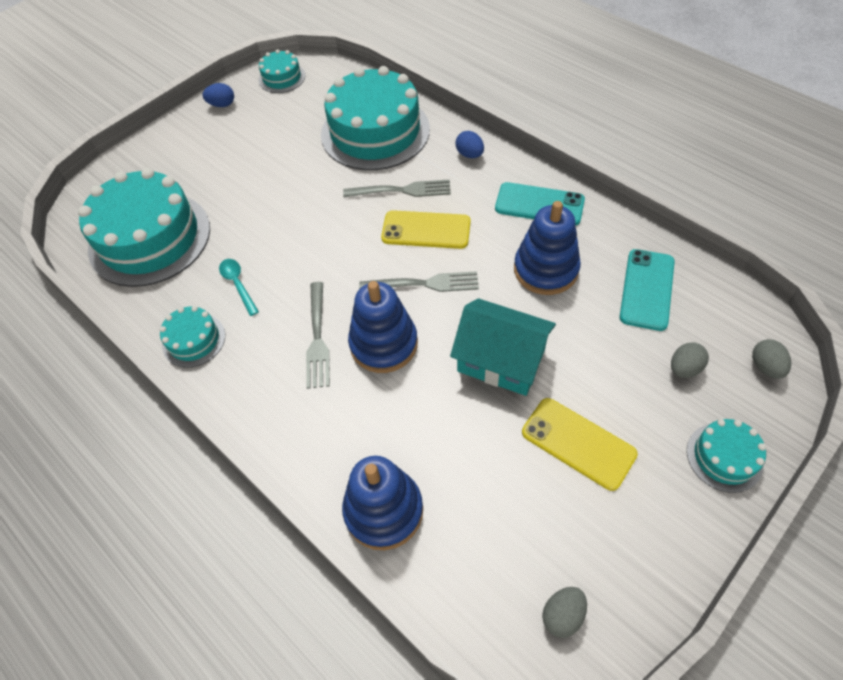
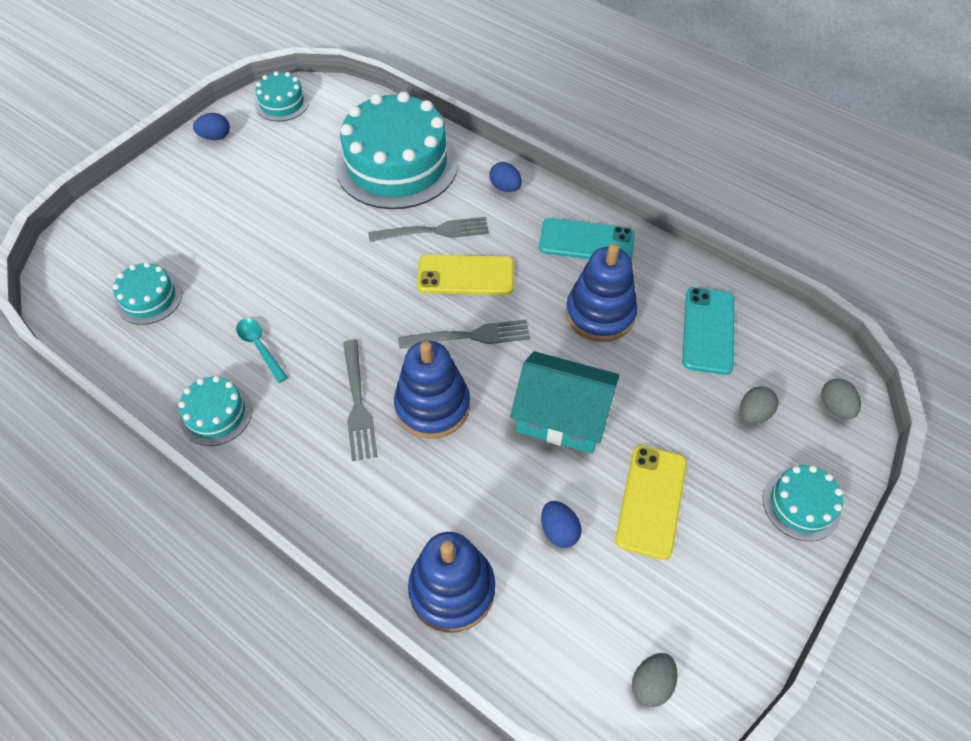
camera: 10 degrees left, 0 degrees up
(149, 238) = (149, 298): turquoise cake -> turquoise cake, size x0.47
(488, 464) = (559, 531): none -> blue egg
(578, 443) = (651, 501): yellow phone -> yellow phone turned 75 degrees clockwise

